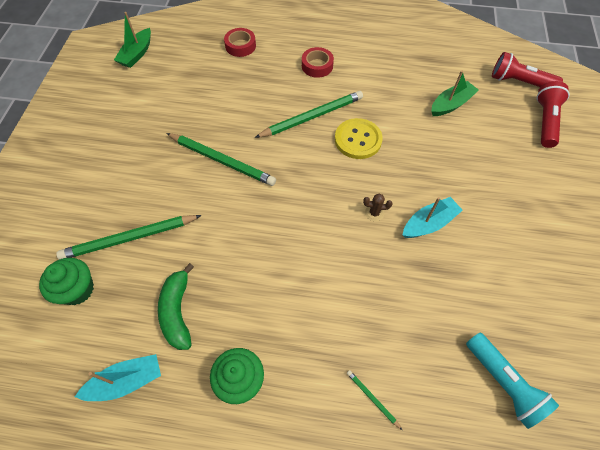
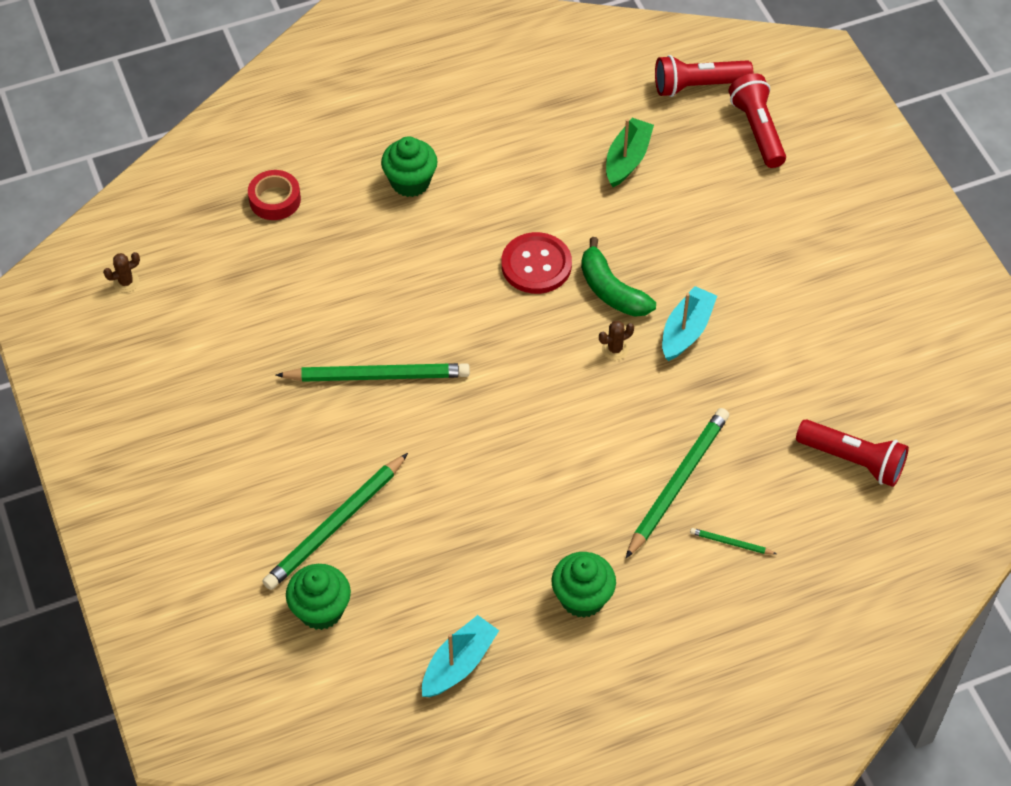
camera: 30 degrees left, 5 degrees down
(137, 54) = (126, 282): green boat -> brown cactus
(177, 311) = (461, 571): green banana -> green banana (611, 290)
(312, 117) = (455, 261): green pencil -> green pencil (678, 483)
(317, 66) = (410, 182): red tape -> green cupcake
(358, 140) = (536, 265): yellow button -> red button
(503, 383) = (853, 460): turquoise flashlight -> red flashlight

